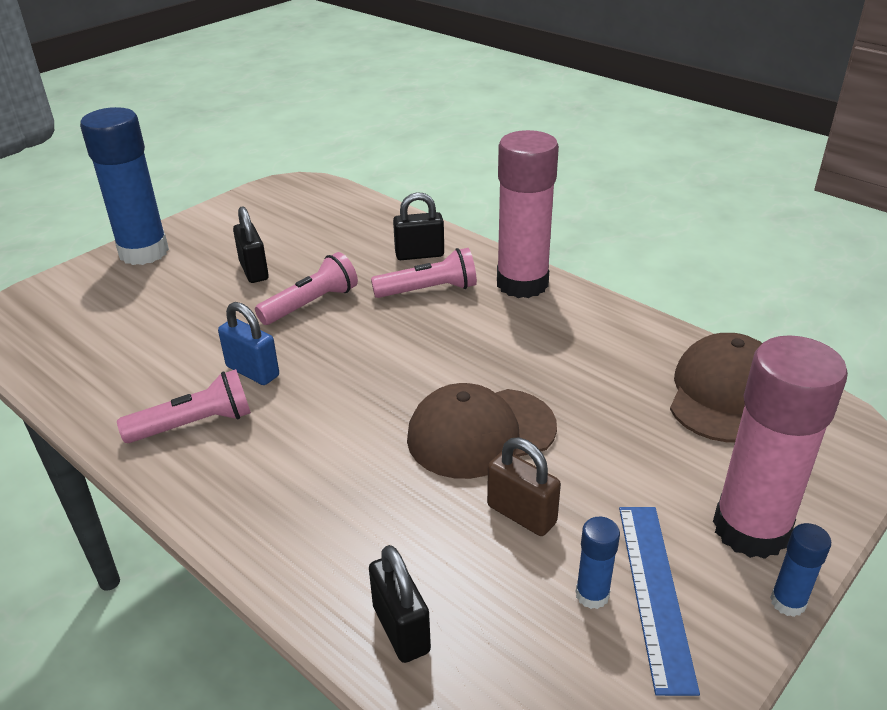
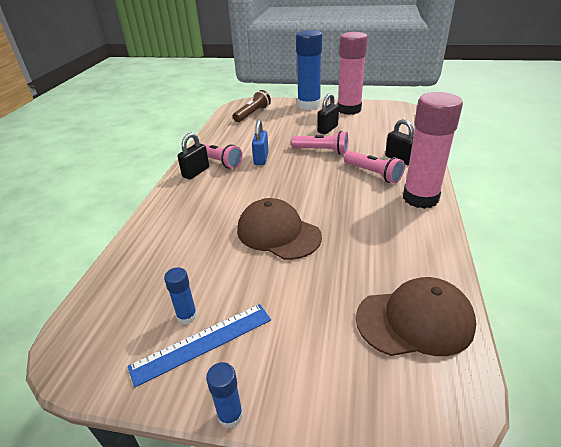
camera: 60 degrees right, 0 degrees up
(72, 320) = (252, 114): none -> brown flashlight
(401, 629) = (134, 260): black padlock -> black padlock (196, 172)
(521, 514) = (229, 269): brown padlock -> none
(750, 529) = (286, 375): pink glue stick -> pink glue stick (349, 109)

